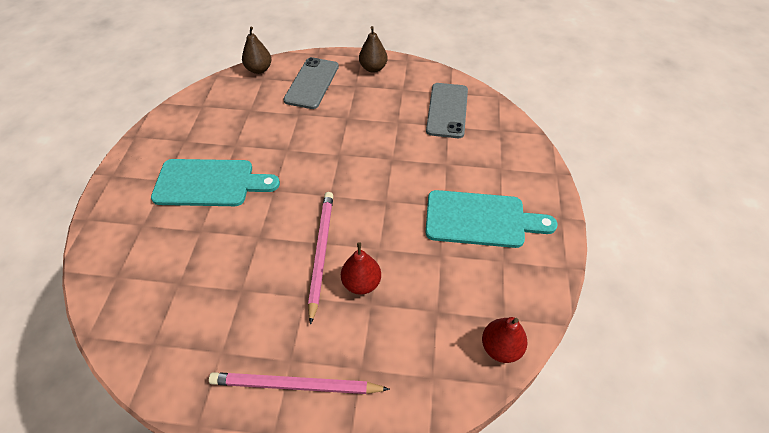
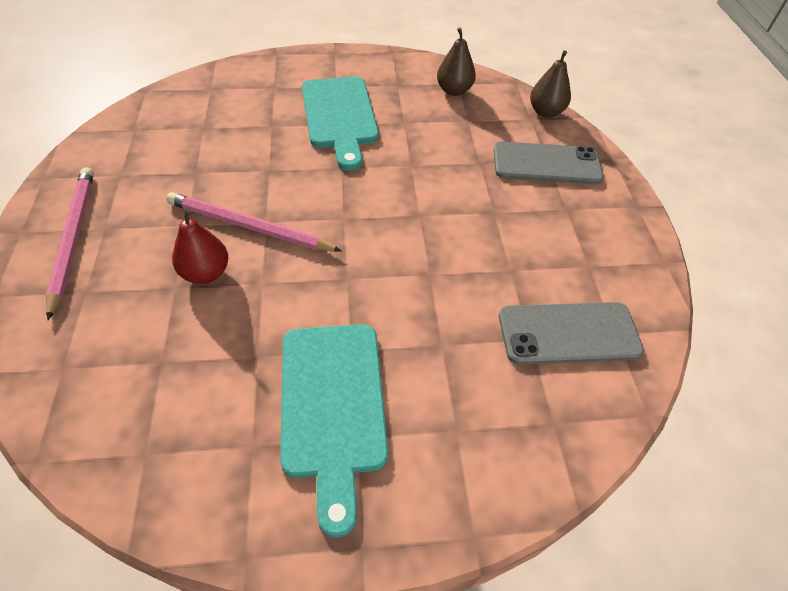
camera: 75 degrees right, 0 degrees up
(321, 253) = (250, 227): pink pencil -> pink pencil turned 150 degrees counterclockwise
(373, 68) = (618, 223): brown pear -> brown pear (454, 91)
(500, 348) = (95, 451): red pear -> none

